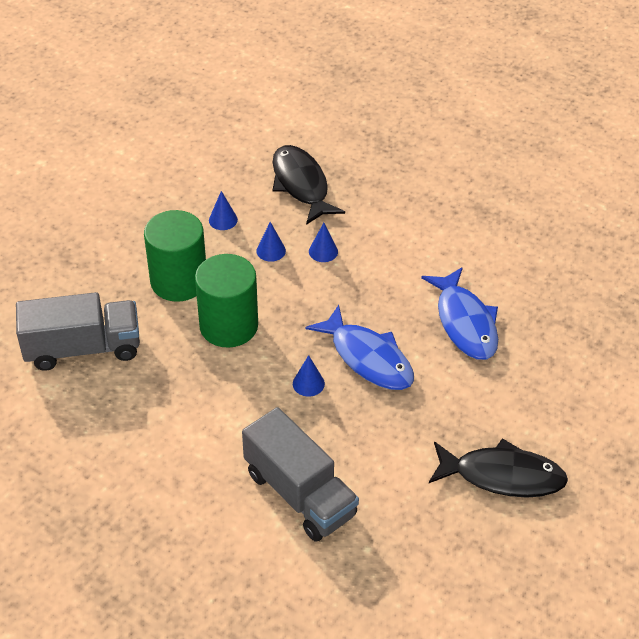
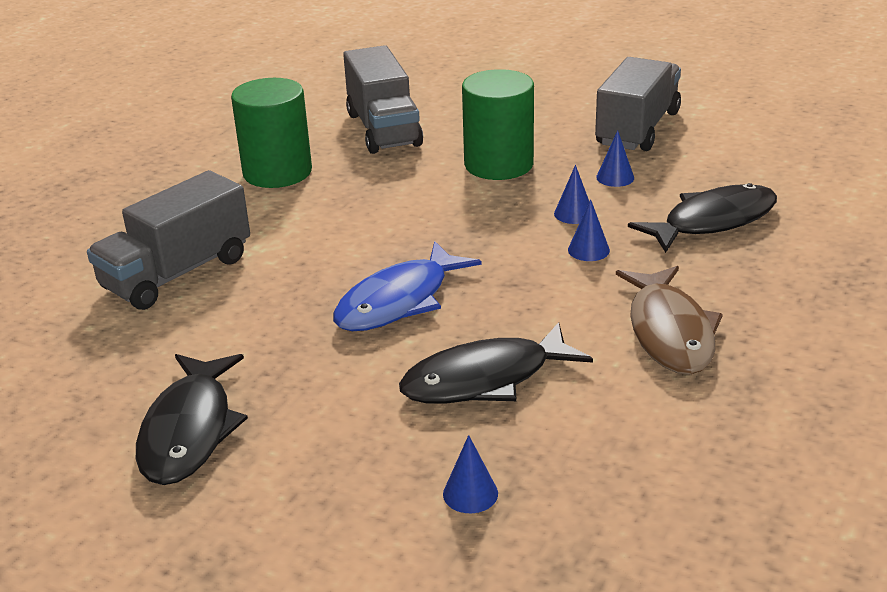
camera: 85 degrees right, 15 degrees down
(147, 193) = (637, 129): none -> grey truck
(228, 326) = (435, 201): green cylinder -> green cylinder (277, 172)
(308, 383) = (349, 262): blue cone -> blue cone (470, 493)
(427, 232) = (669, 332): none -> brown fish
(465, 323) = (485, 379): blue fish -> black fish

